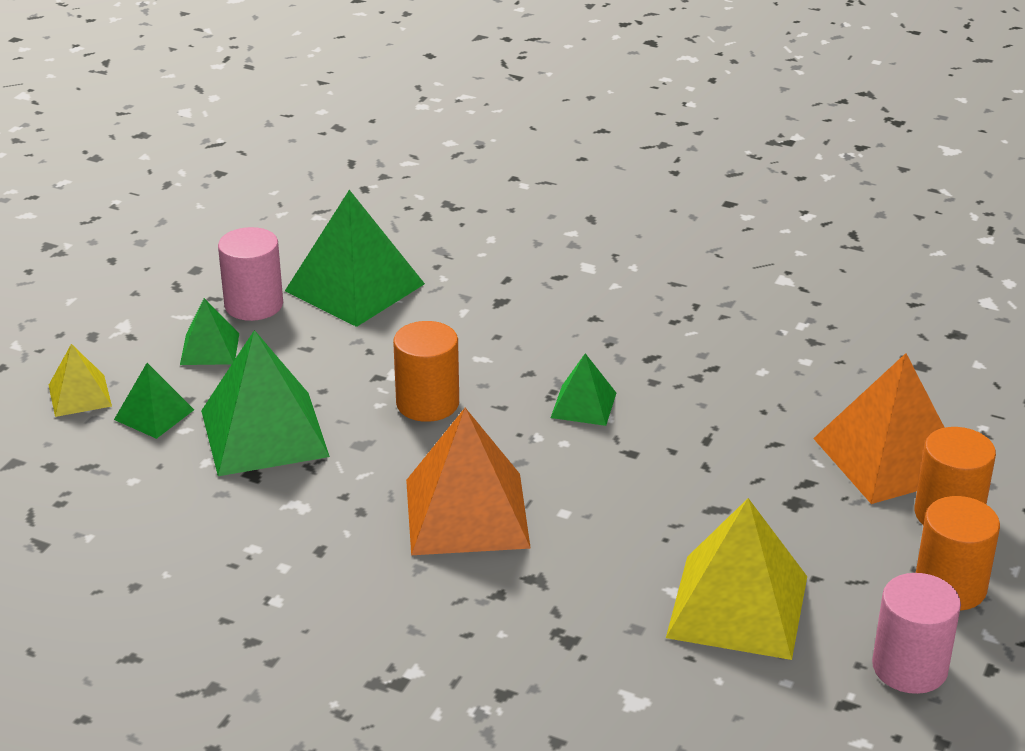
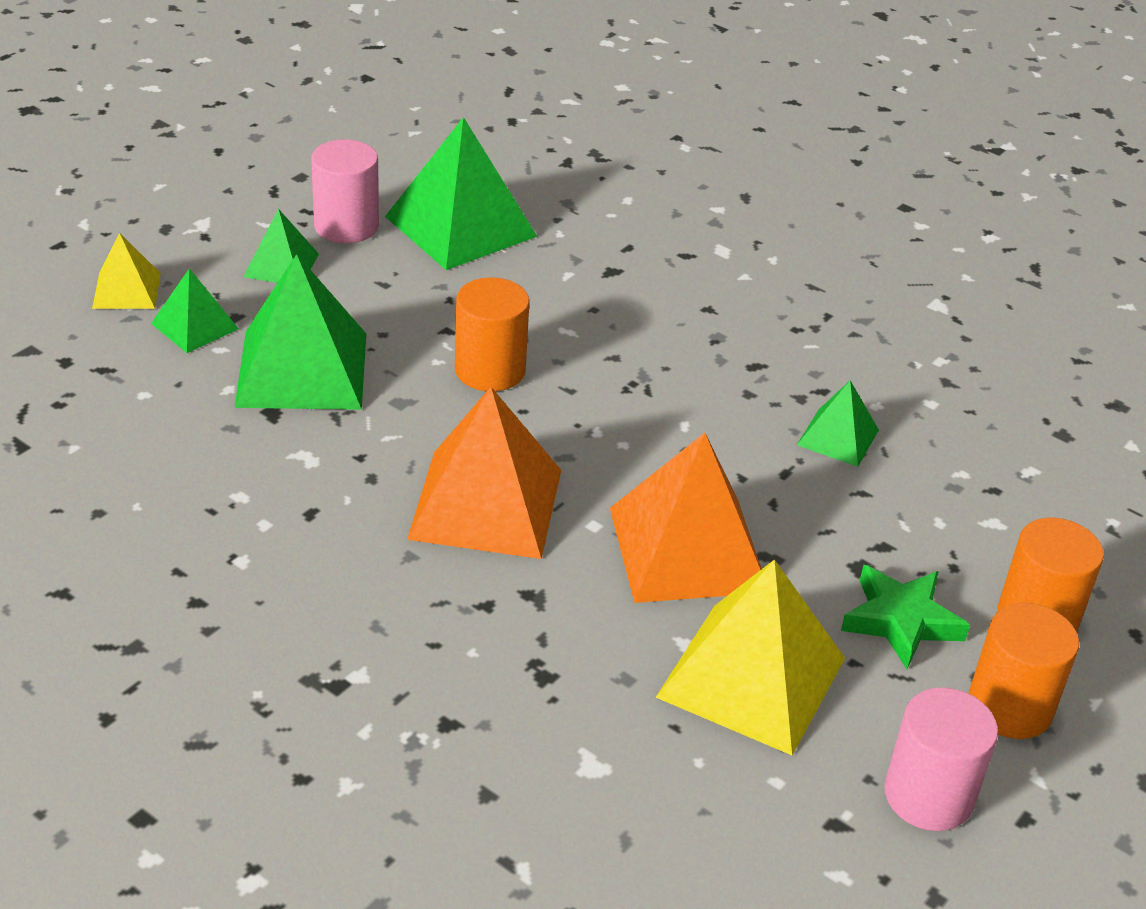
camera: 10 degrees right, 5 degrees up
(583, 405) = (661, 405): green pyramid -> green pyramid (838, 437)
(841, 538) = (901, 621): none -> green star
(890, 457) = (991, 535): orange pyramid -> orange pyramid (688, 549)

